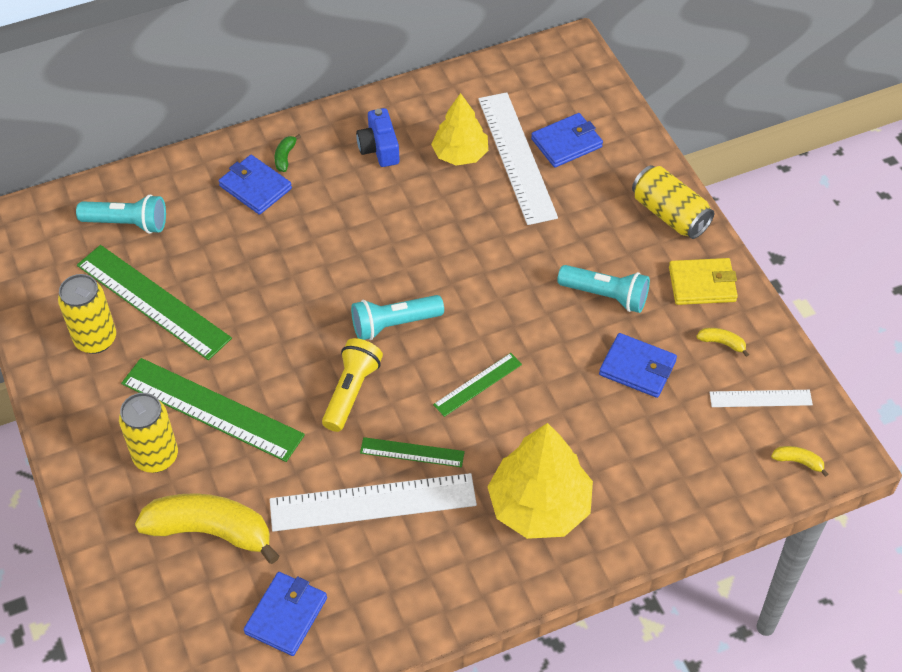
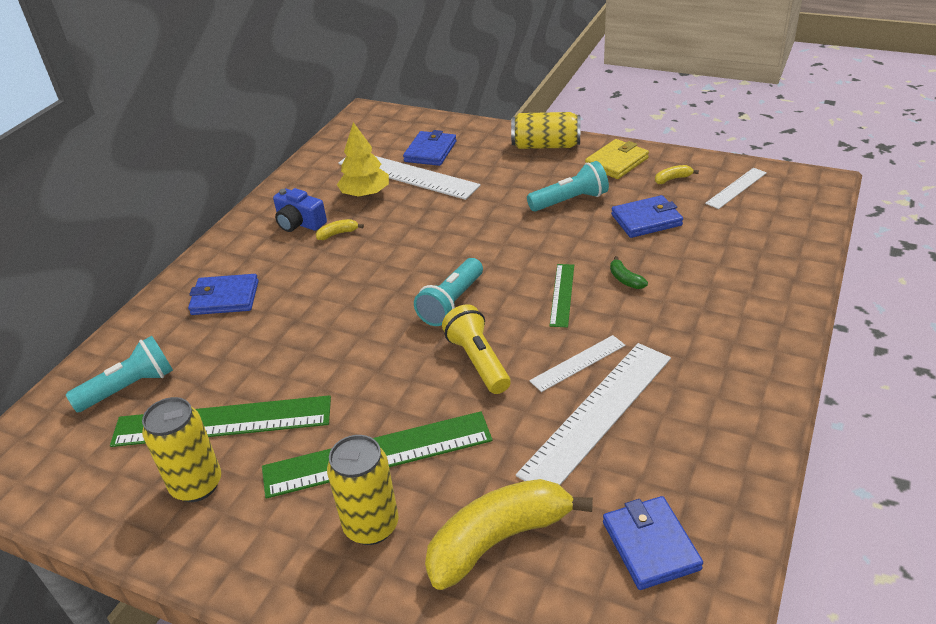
camera: 40 degrees left, 15 degrees down
(285, 157) = (228, 268): green banana -> green banana (625, 279)
(412, 452) = (578, 363): green ruler -> white ruler
(539, 506) = (709, 327): yellow tree -> none
(798, 462) = (805, 200): yellow banana -> yellow banana (338, 234)

